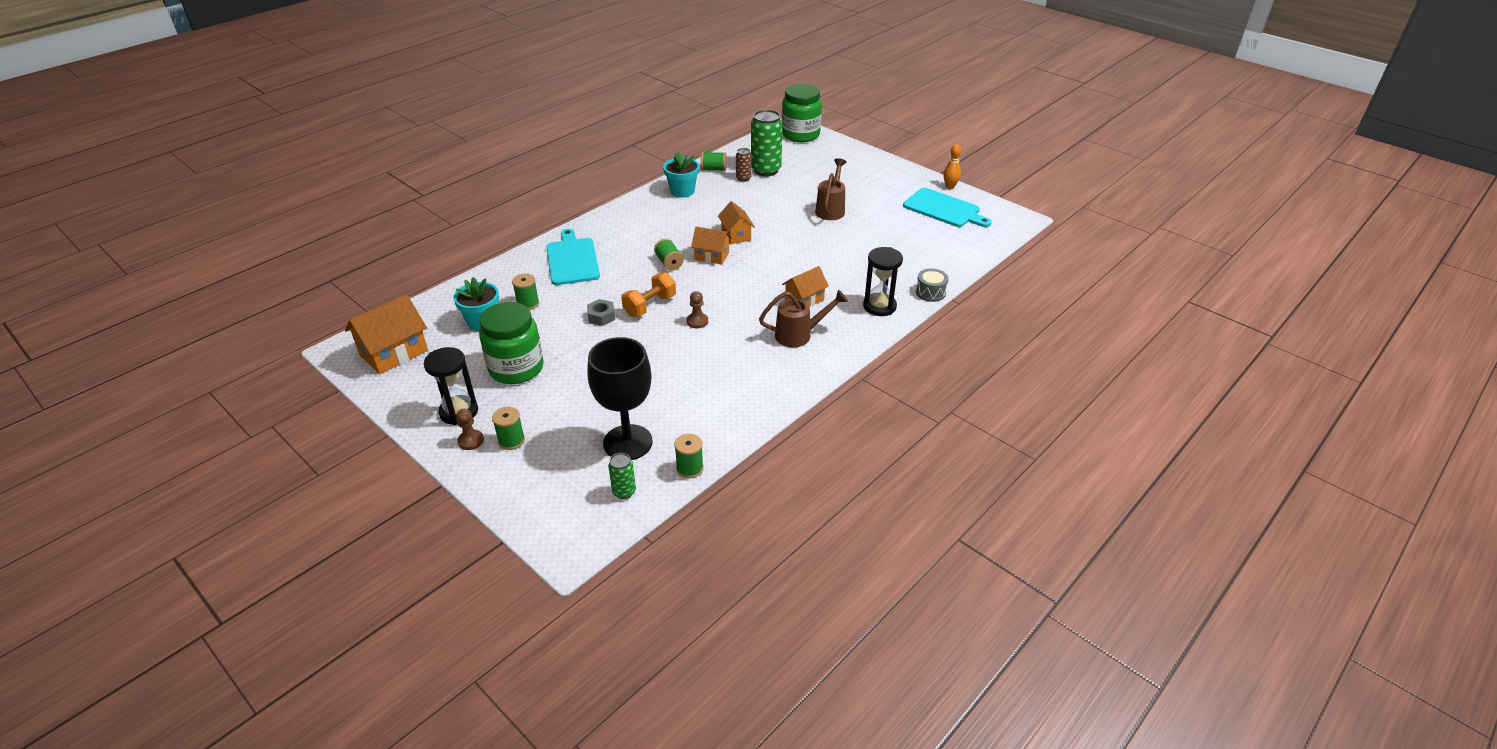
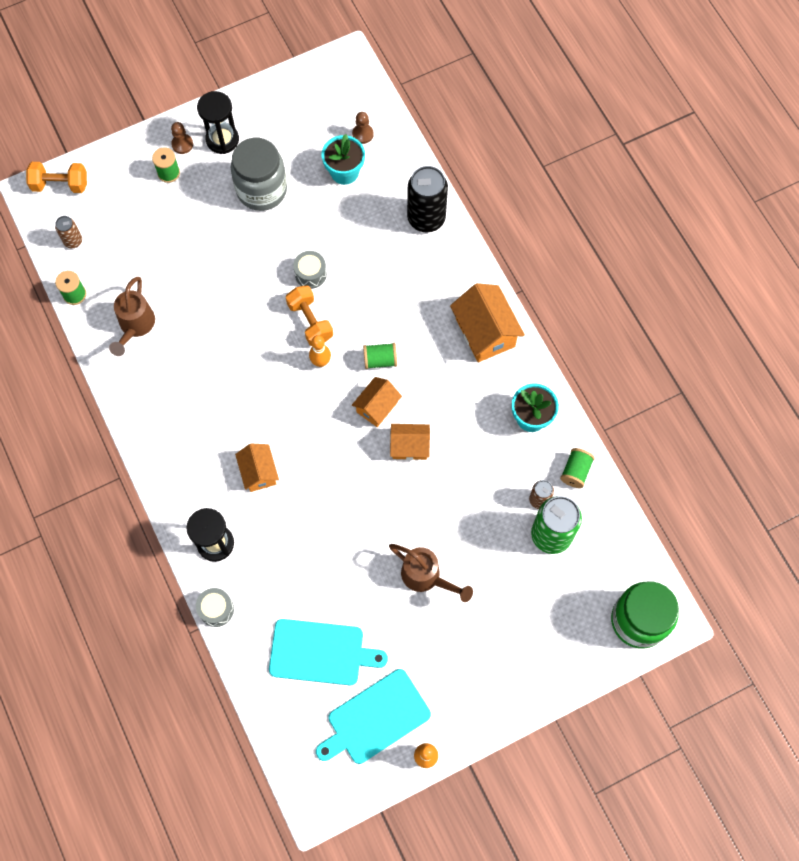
camera: 110 degrees right, 30 degrees up
(394, 352) = (327, 98): orange house -> orange house (485, 332)
(516, 368) = (261, 190): green jar -> grey jar
(522, 268) = (426, 218): none -> black can
(528, 304) = (359, 214): green spool -> none
(550, 529) = (60, 184): none -> orange dumbbell
(572, 260) = (423, 268): turquoise cutting board -> turquoise cutting board (321, 652)
(601, 316) = (310, 274): grey nut -> grey drum
(624, 491) = (73, 241): green can -> brown can
(628, 442) = (126, 256): black goblet -> none
(686, 291) = (321, 362): none -> orange bowling pin
(697, 321) = (266, 357): brown pawn -> brown pawn (363, 134)
(799, 335) = (204, 445): brown watering can -> brown watering can (135, 327)

